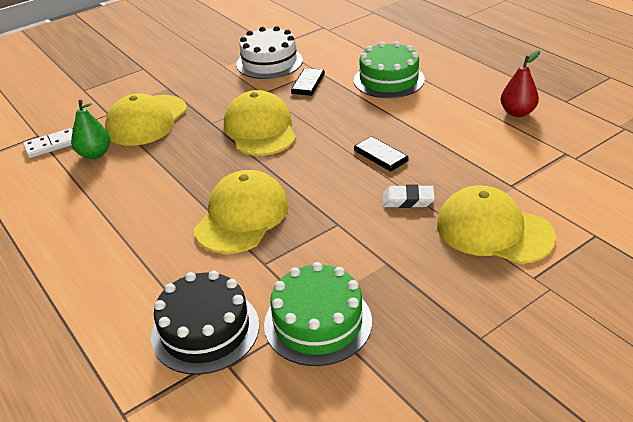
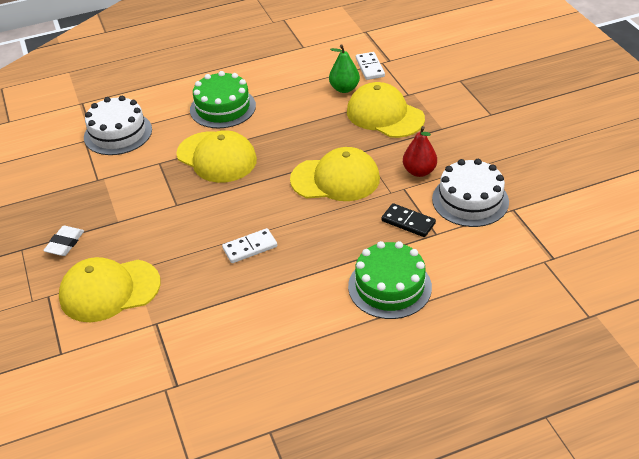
camera: 105 degrees right, 5 degrees up
(205, 330) = (118, 133): black cake -> white cake
(318, 322) = (89, 179): green cake -> green cake (222, 108)
(380, 156) = (250, 248): black domino -> white domino
(408, 200) = (178, 250): white eraser -> white eraser (65, 243)
(493, 230) = (109, 290): yellow cap -> yellow cap turned 150 degrees counterclockwise
(517, 113) = (268, 375): red pear -> red pear (419, 171)

